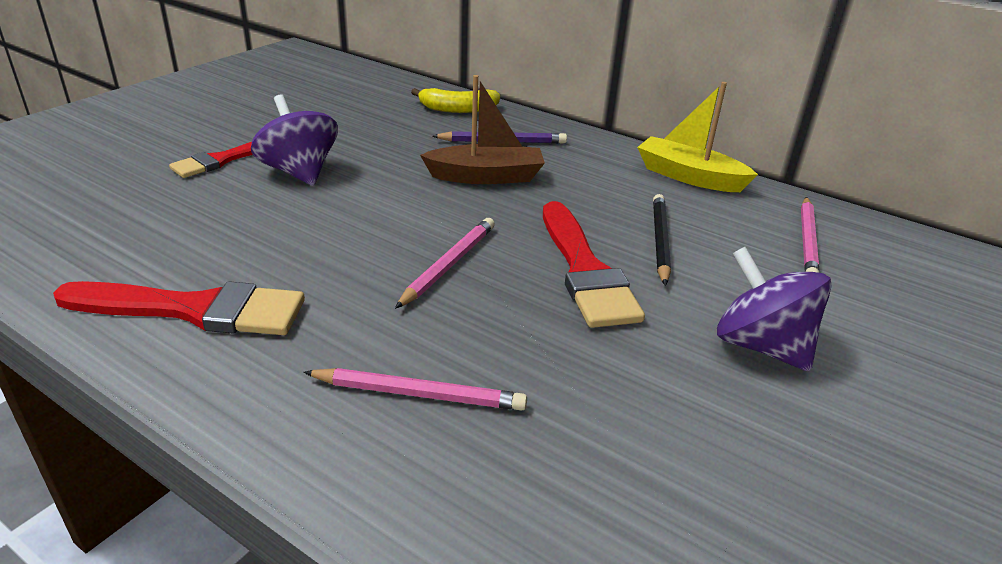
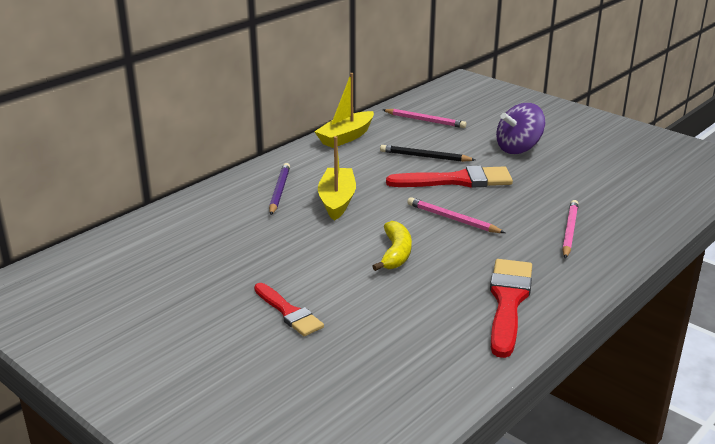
camera: 80 degrees left, 5 degrees down
(299, 172) = (318, 274): purple spinning top -> none
(457, 109) = (209, 205): yellow banana -> yellow banana (395, 253)
(486, 177) = (337, 201): brown boat -> yellow boat

